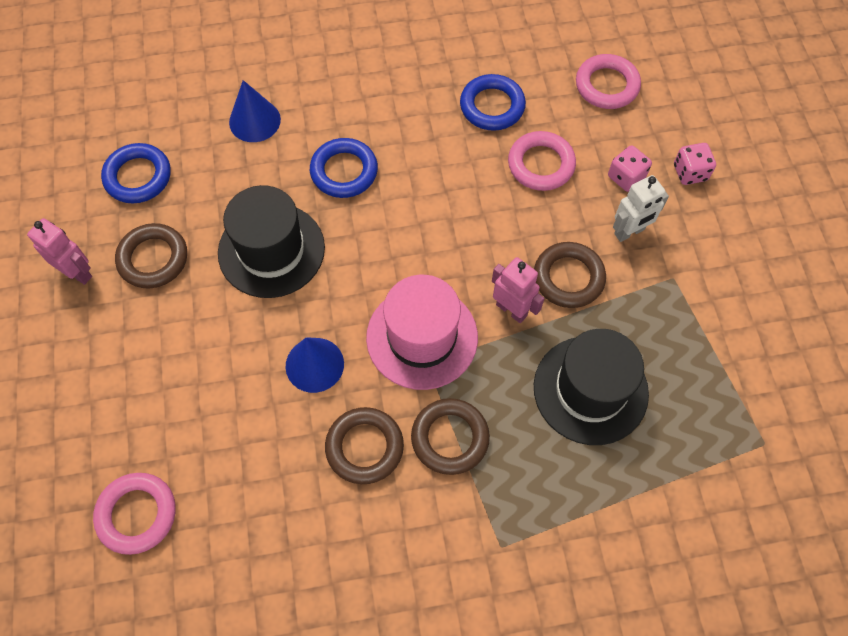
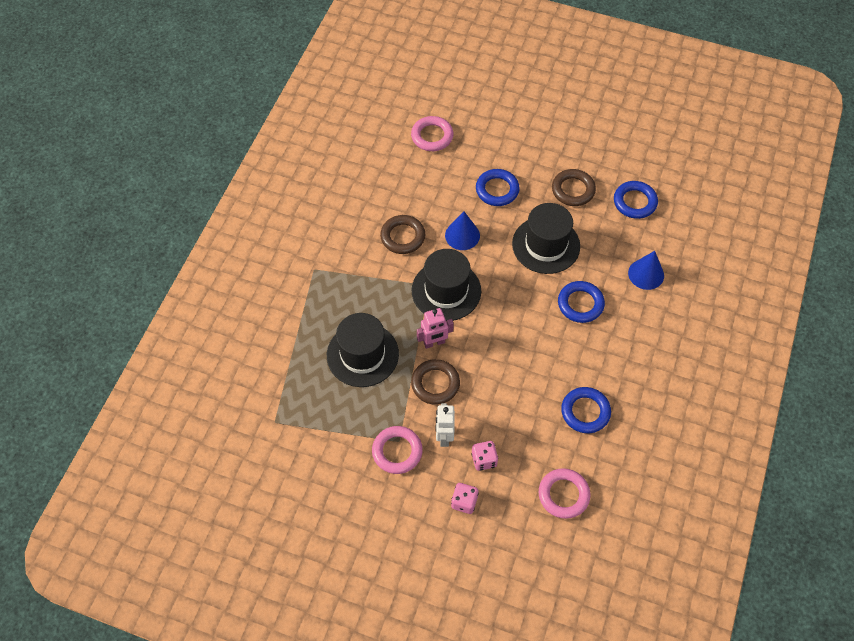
camera: 120 degrees right, 5 degrees down
(77, 272) = (584, 155): pink robot -> none
(204, 358) = (497, 190): none -> blue ring
(422, 337) = (446, 291): pink hat -> black hat
(450, 438) = (382, 275): brown ring -> none
(541, 164) = (523, 415): pink ring -> pink ring (397, 451)

